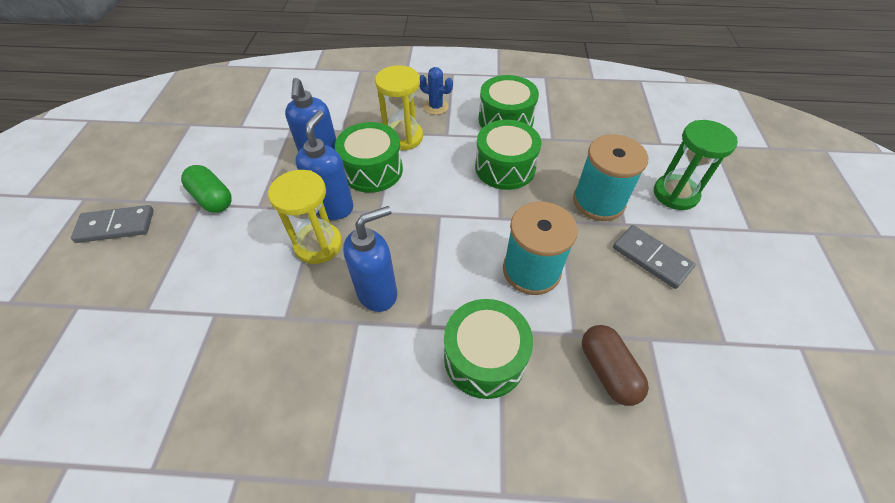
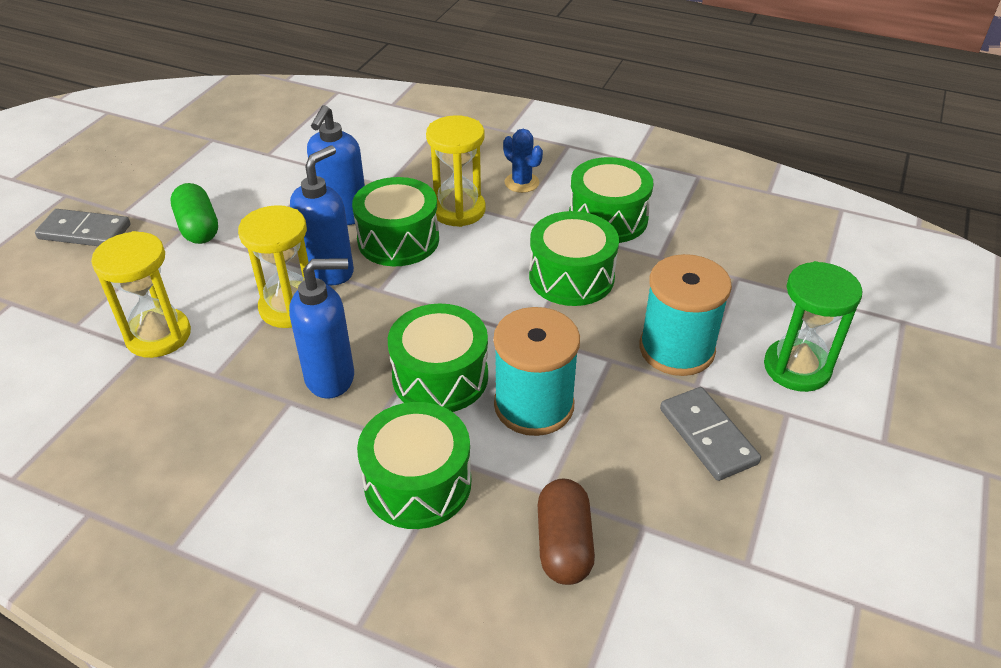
camera: 20 degrees right, 10 degrees down
(223, 298) = (158, 335): none -> yellow hourglass
(456, 268) = (440, 377): none -> green drum

